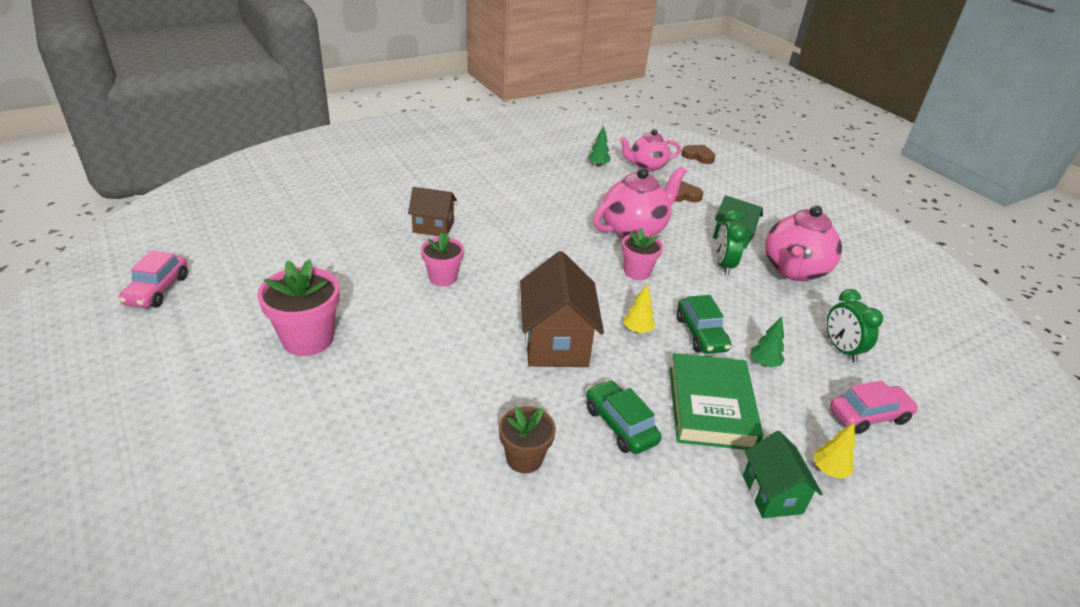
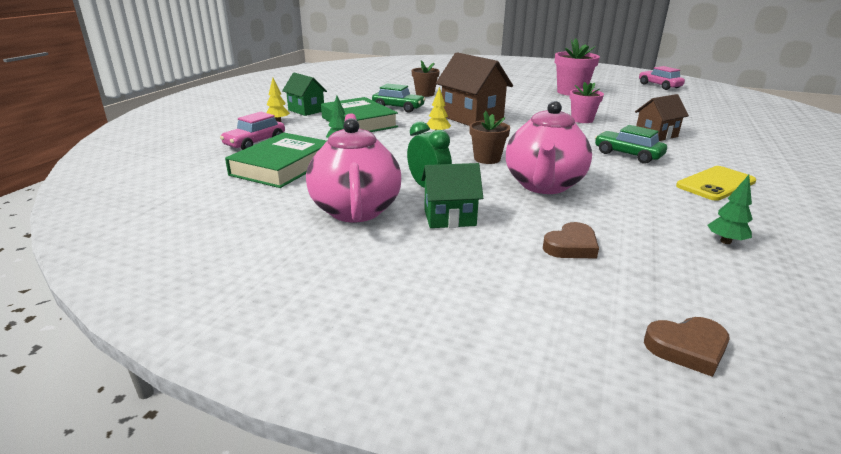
camera: 145 degrees right, 10 degrees down
(516, 182) = (715, 184): none -> yellow phone
(637, 272) = (487, 159): pink flower pot -> brown flower pot
(646, 166) = (690, 273): pink teapot -> none
(701, 334) = (396, 144): green car -> green car (627, 155)
(841, 349) = (282, 166): green clock -> green book

